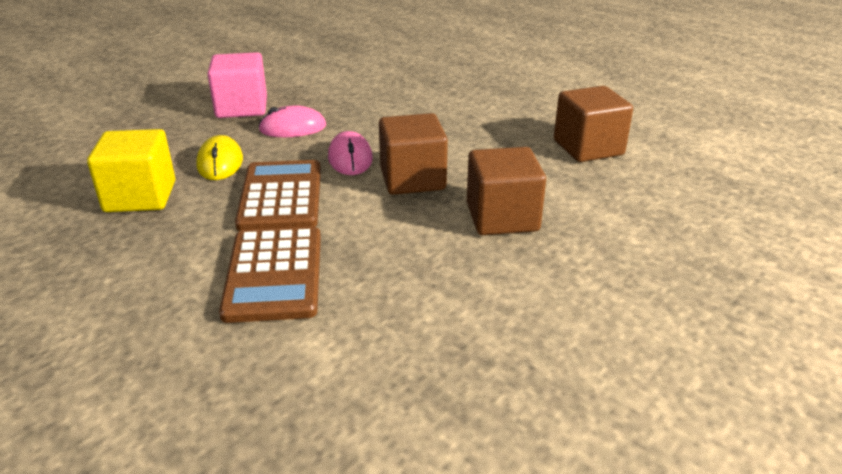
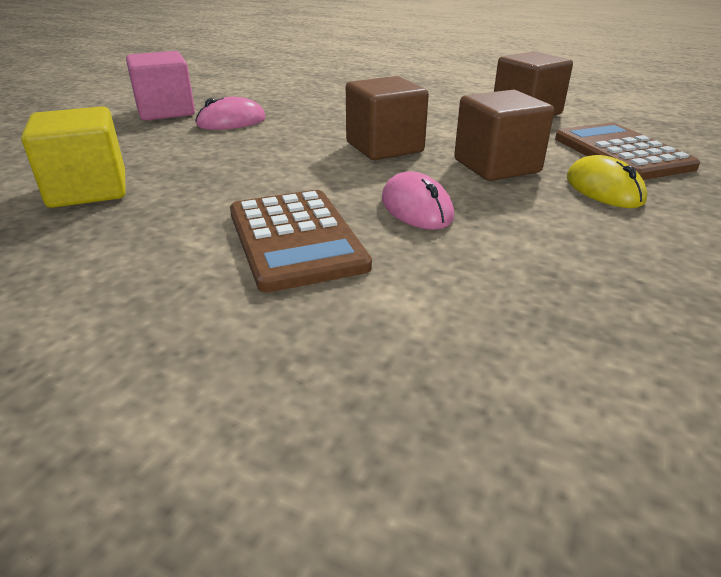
camera: 15 degrees left, 0 degrees up
(220, 163) = (168, 154): yellow mouse -> yellow mouse (604, 189)
(281, 196) = (256, 173): brown calculator -> brown calculator (621, 153)
(350, 158) = (308, 138): pink mouse -> pink mouse (416, 208)

